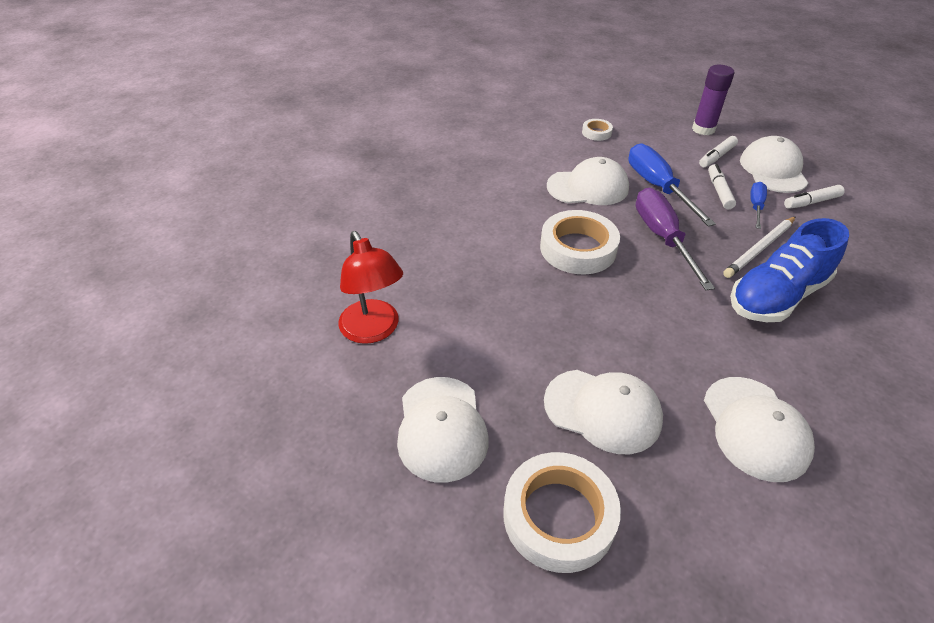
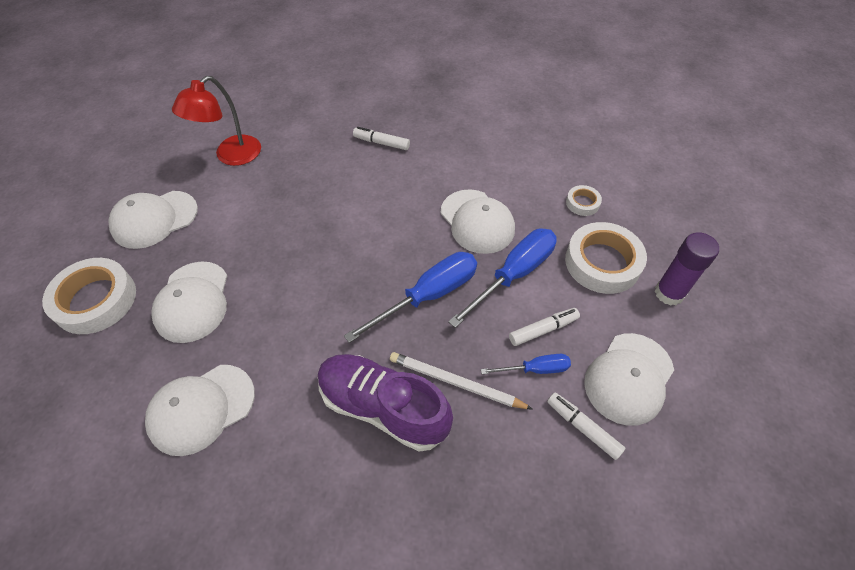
camera: 65 degrees right, 10 degrees up
(578, 248) = (378, 238): white tape -> white tape (602, 262)
(662, 238) = (428, 296): purple screwdriver -> blue screwdriver
(716, 157) = (615, 316): white marker -> white marker (381, 143)
(773, 170) = (629, 378): white cap -> white cap turned 150 degrees clockwise
(777, 296) = (383, 407): blue shoe -> purple shoe

